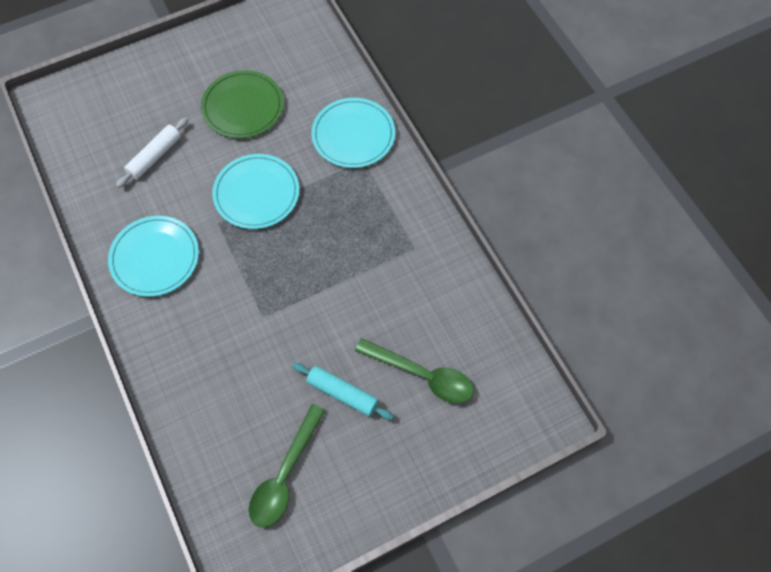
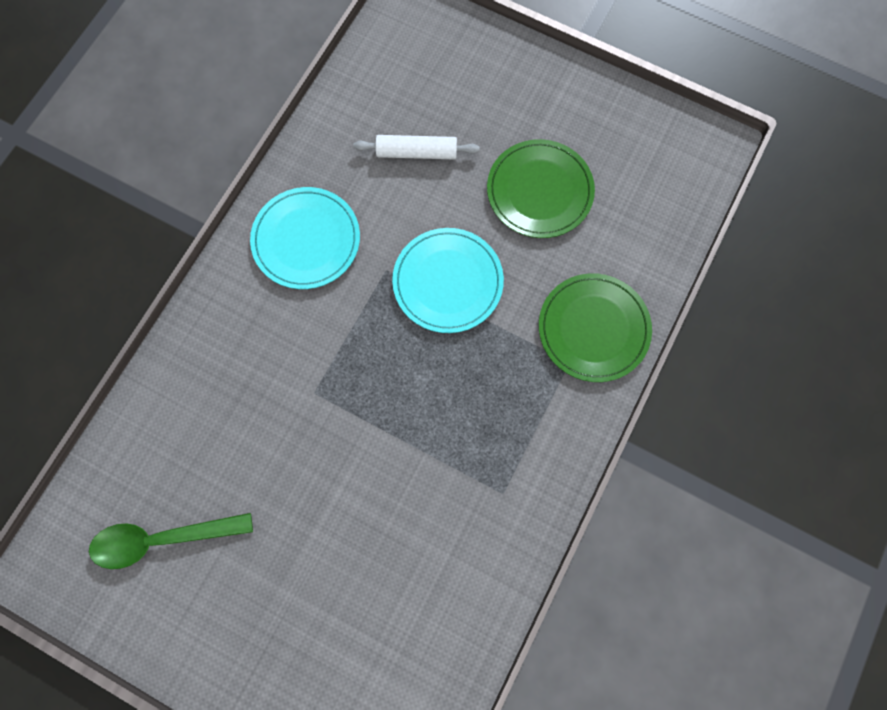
camera: 55 degrees right, 10 degrees up
(342, 394) = (283, 536): turquoise rolling pin -> none
(353, 135) = (593, 329): turquoise plate -> green plate
(422, 375) = (358, 607): green spoon -> none

